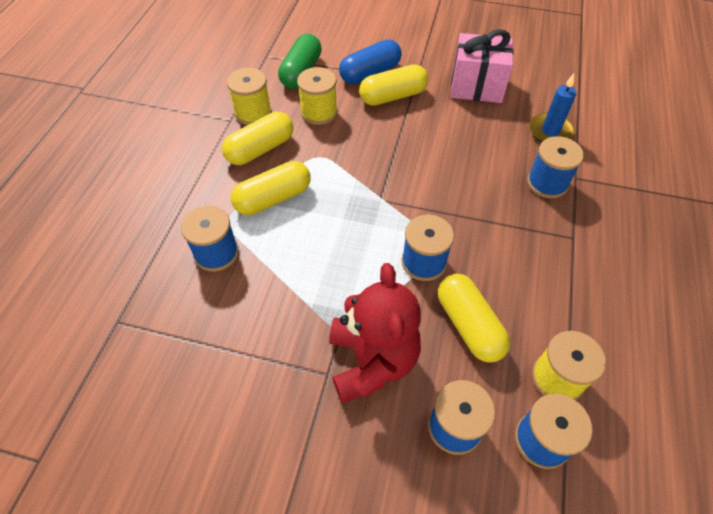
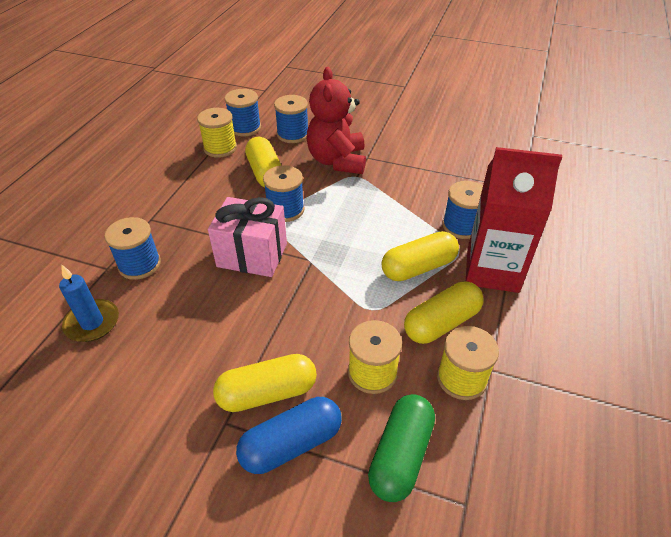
camera: 175 degrees left, 10 degrees down
(200, 200) = (492, 270): none -> red carton
(476, 87) = (142, 402): pink gift -> pink gift (252, 255)

